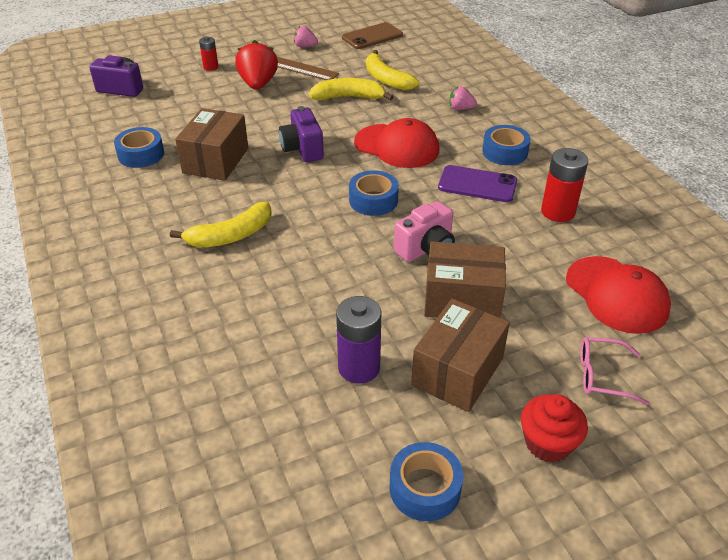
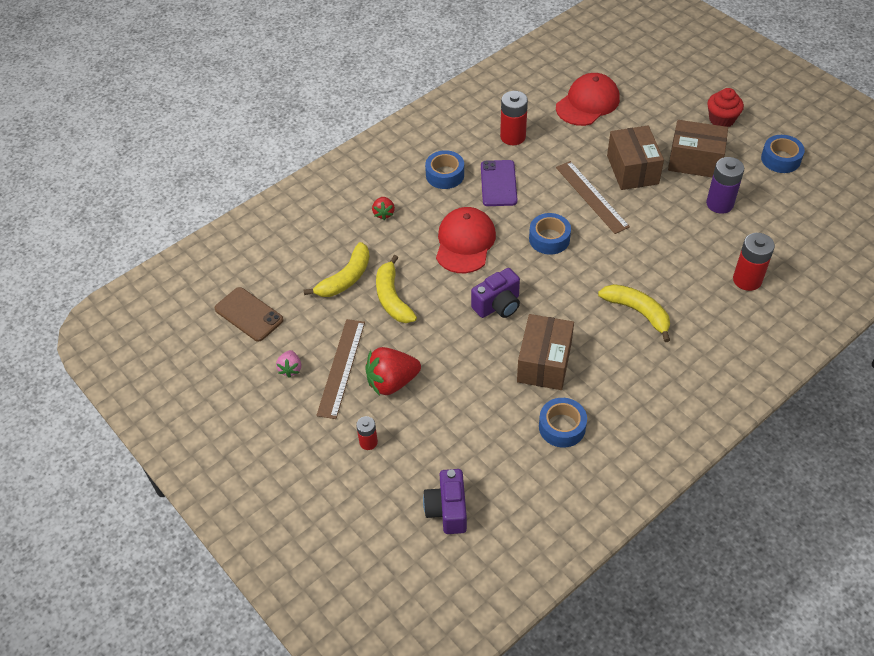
camera: 105 degrees left, 10 degrees up
(213, 344) = (747, 280): none -> red battery
(216, 160) = (544, 363): brown box -> brown box turned 75 degrees counterclockwise
(426, 249) = (591, 196): pink camera -> brown ruler
(460, 108) = (384, 213): pink strawberry -> red strawberry
(602, 376) = (660, 104): pink glasses -> none

